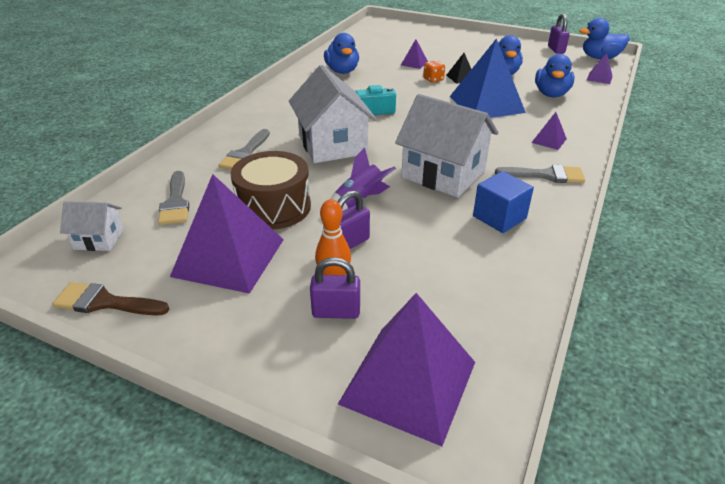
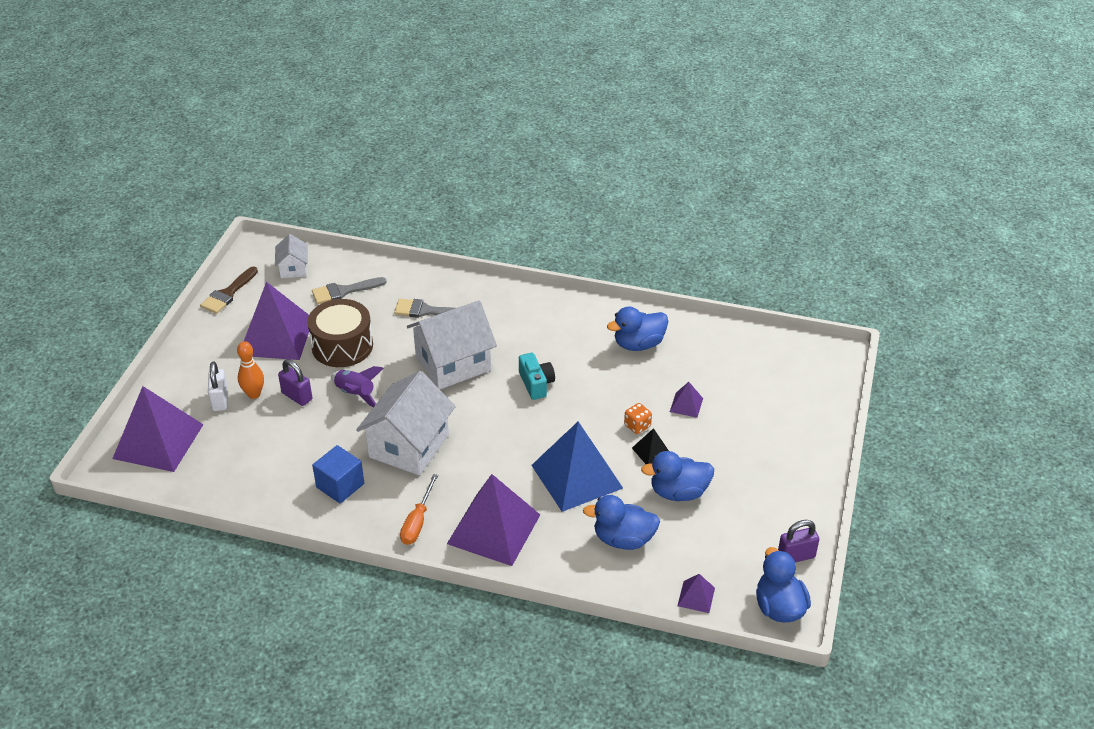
camera: 80 degrees right, 5 degrees up
(104, 302) = (228, 293): brown brush -> brown brush turned 150 degrees counterclockwise
(336, 312) = (220, 400): purple padlock -> white padlock
(546, 175) = (417, 522): grey brush -> orange screwdriver
(549, 140) = (493, 529): purple pyramid -> purple pyramid, size x2.30

